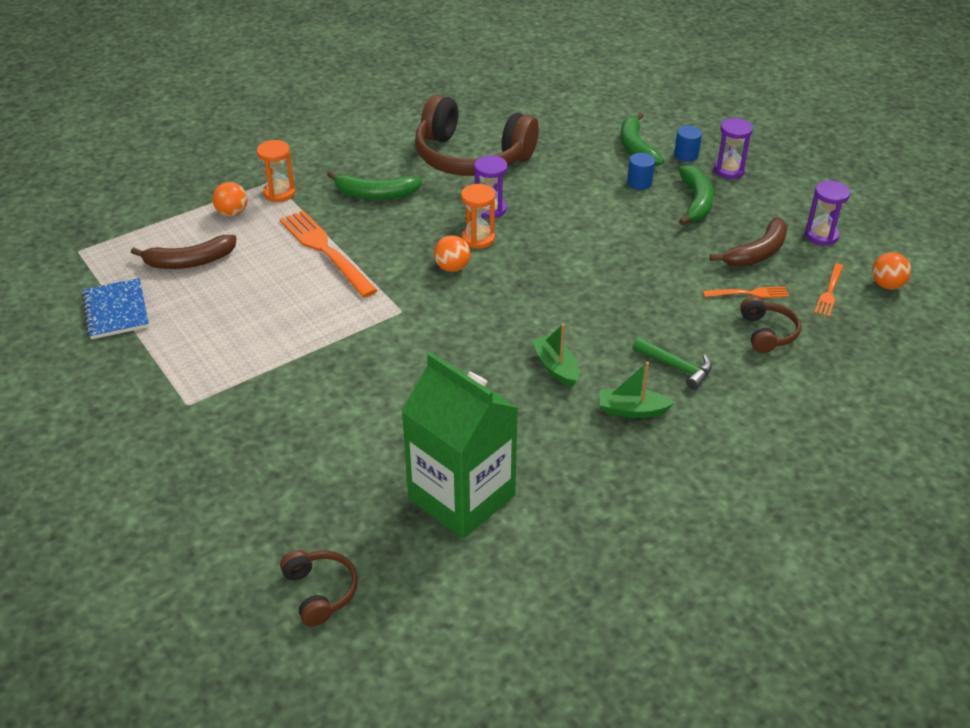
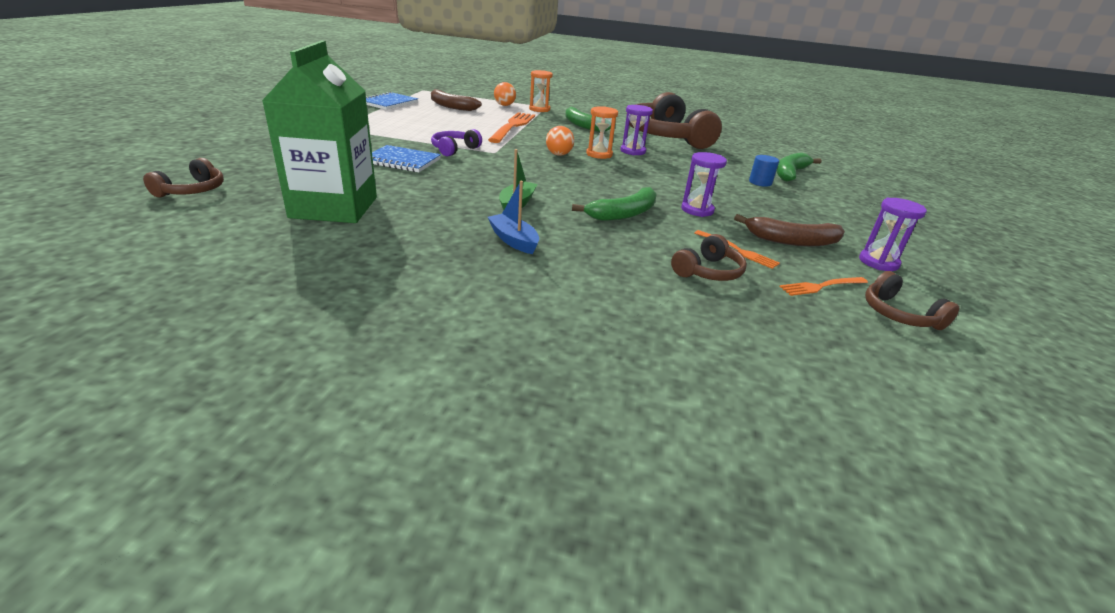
camera: 45 degrees right, 10 degrees down
(365, 337) = (454, 149): none -> purple headphones
(367, 395) = (402, 161): none -> blue notebook
(632, 410) = (514, 240): green boat -> blue boat
(676, 367) = (593, 244): green hammer -> none
(686, 155) = (826, 189): blue cylinder -> none
(696, 201) = (789, 204): green banana -> green banana (624, 214)
(729, 170) = (851, 206): purple hourglass -> purple hourglass (697, 210)
(887, 285) = (899, 314): orange ball -> brown headphones

